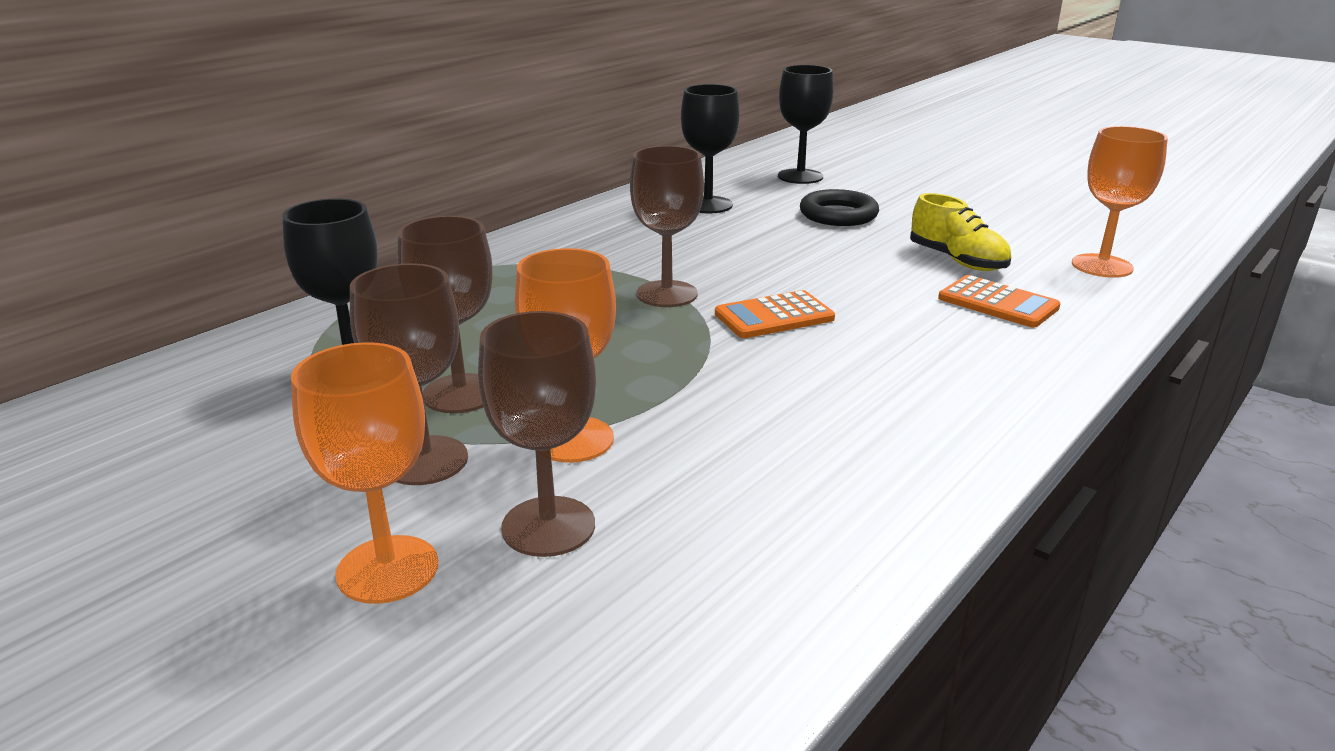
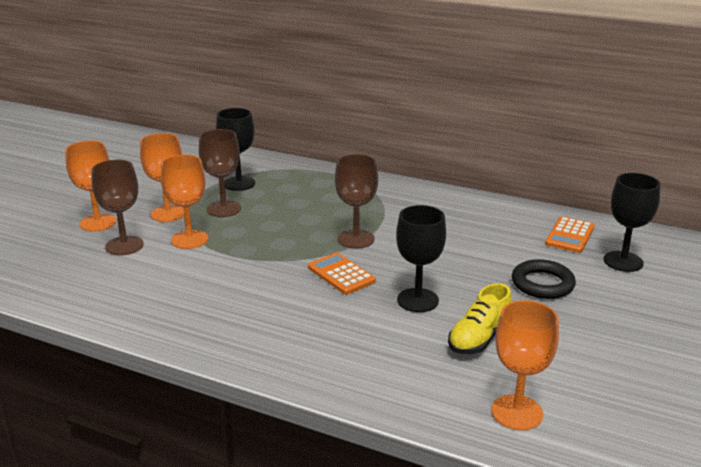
camera: 75 degrees right, 0 degrees up
(425, 460) = (168, 214): brown goblet -> orange goblet
(708, 205) = (519, 233): black goblet -> black goblet (417, 300)
(998, 303) = (405, 356): orange calculator -> orange calculator (570, 235)

